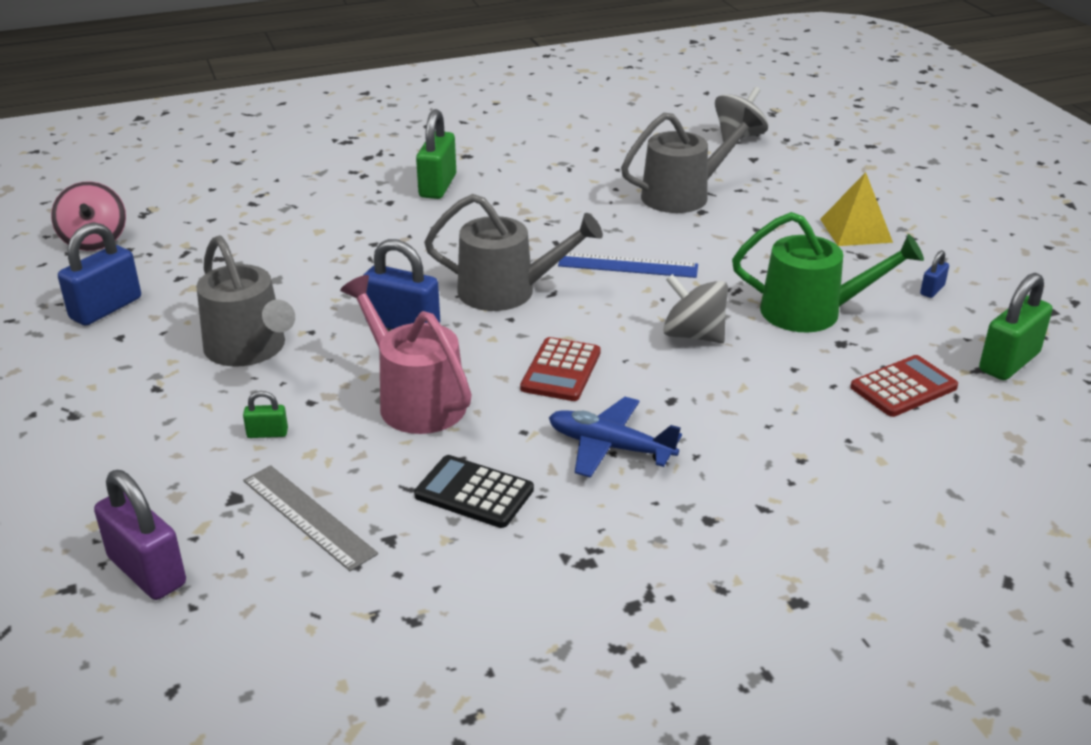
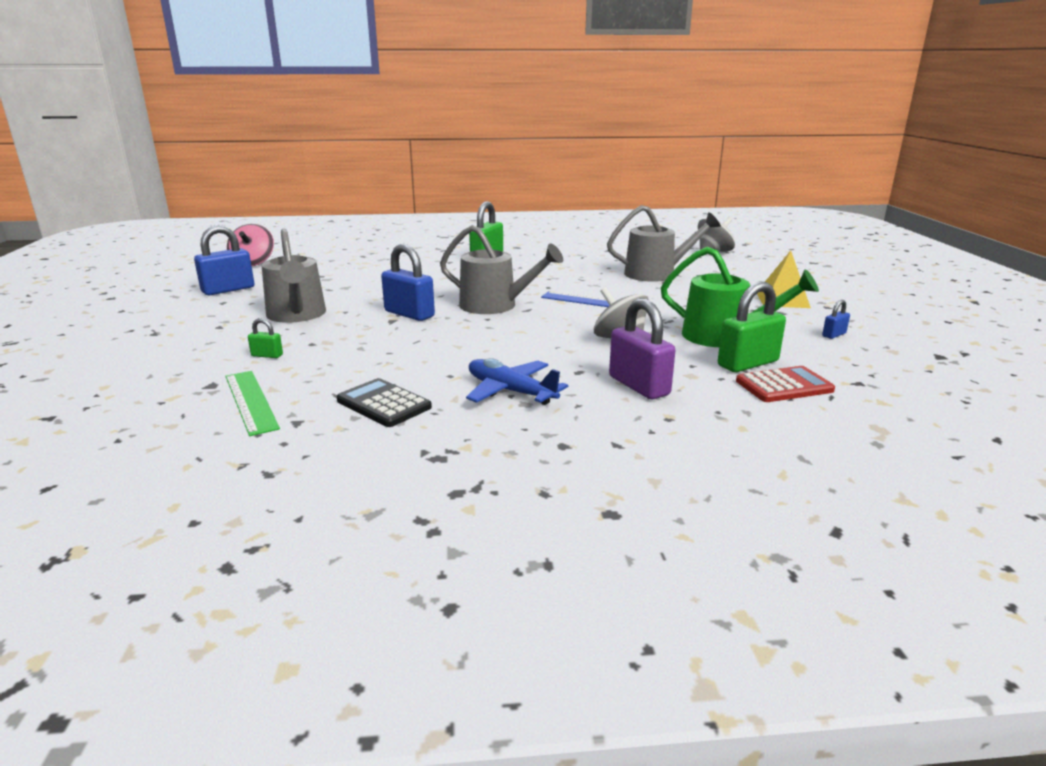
camera: 15 degrees right, 10 degrees down
(147, 571) = (109, 415): purple padlock -> purple padlock (638, 386)
(308, 516) = (250, 401): grey ruler -> green ruler
(415, 400) = (384, 351): pink watering can -> none
(561, 370) = (504, 347): red calculator -> none
(1009, 362) = (890, 381): green padlock -> green padlock (748, 363)

